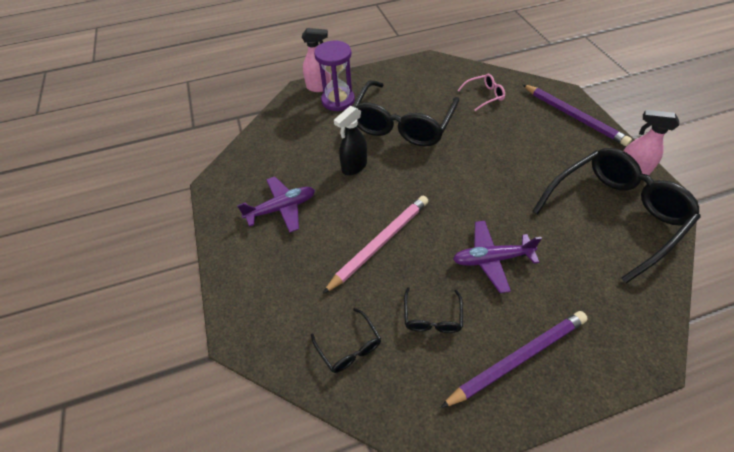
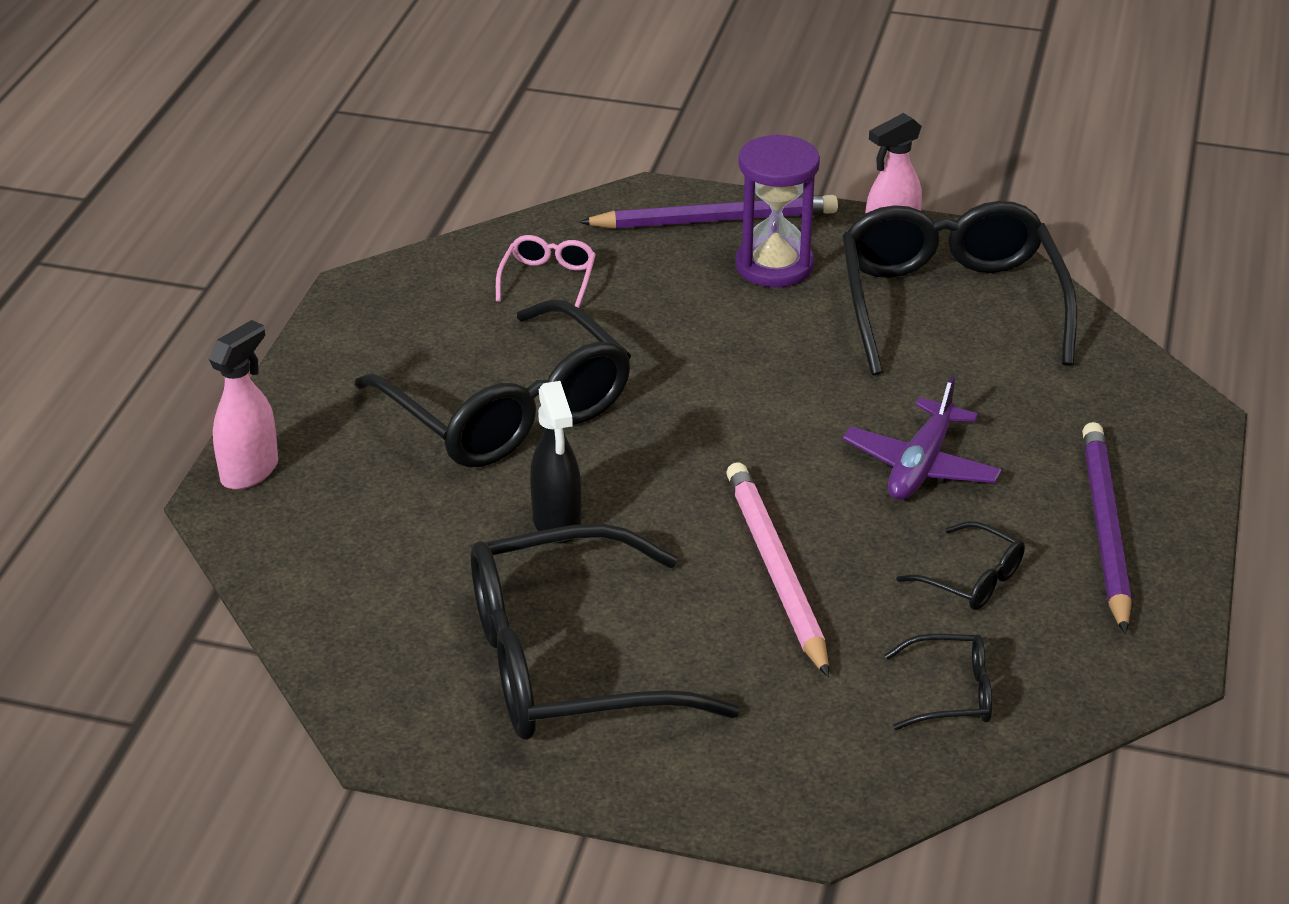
camera: 60 degrees left, 15 degrees down
(281, 208) = (567, 663): purple plane -> black glasses
(338, 100) = (330, 463): purple hourglass -> purple hourglass (774, 266)

